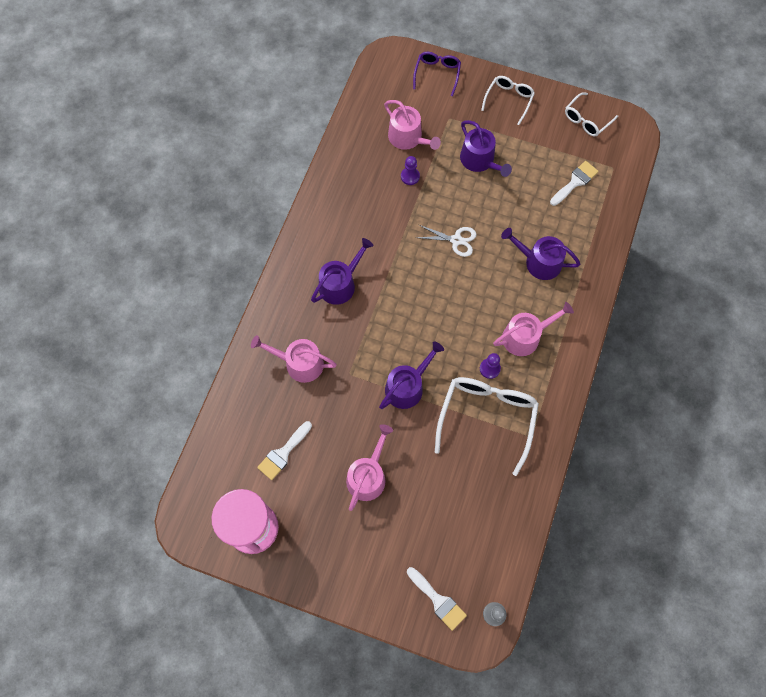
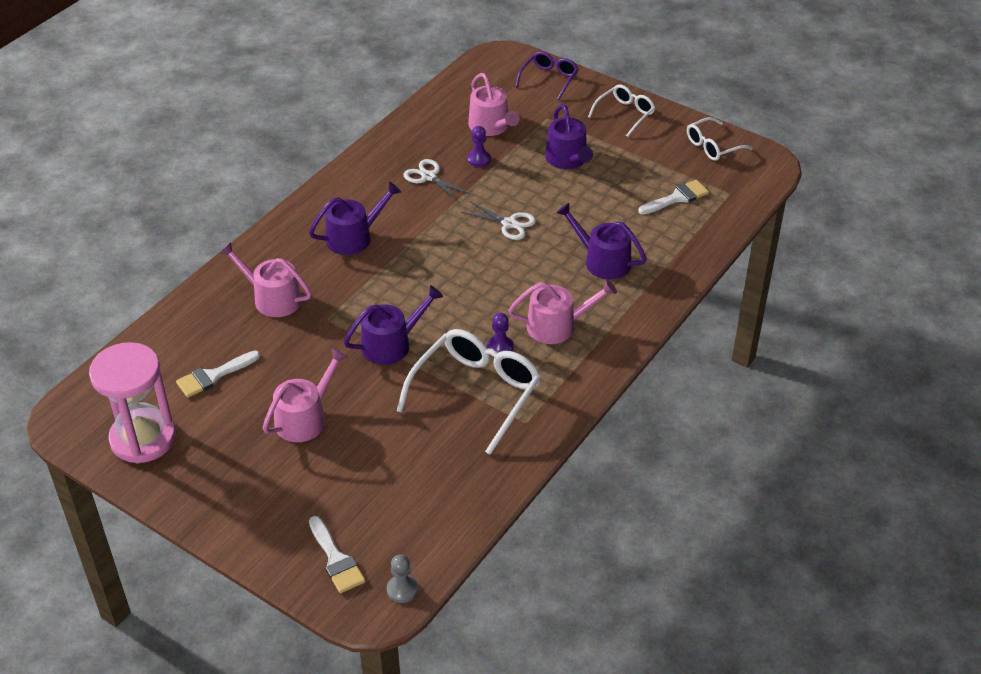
camera: 15 degrees right, 25 degrees down
(377, 205) = (429, 177): none -> white scissors

